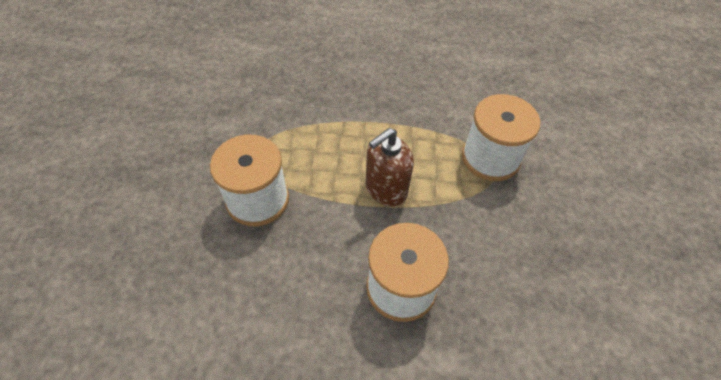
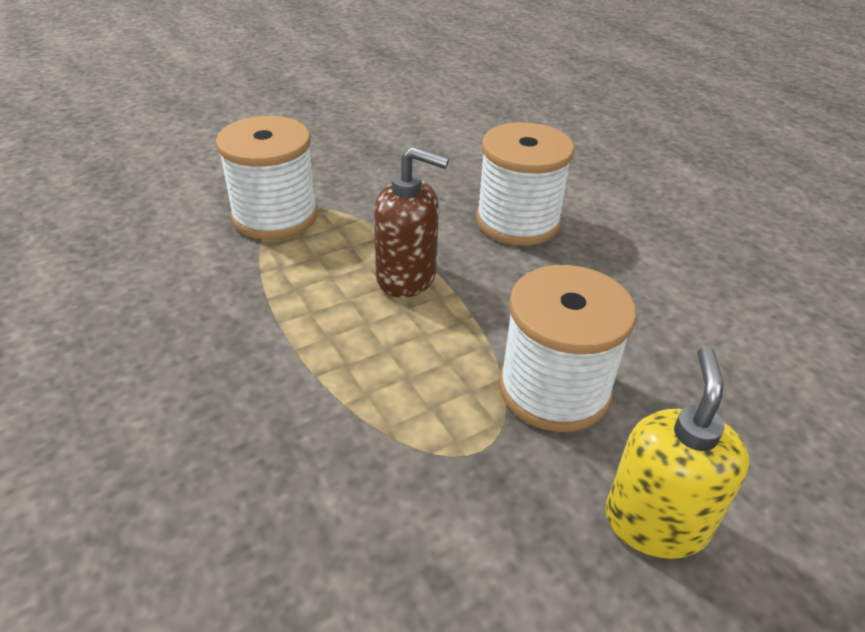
camera: 125 degrees left, 15 degrees down
(172, 184) = (655, 522): none -> yellow soap dispenser

